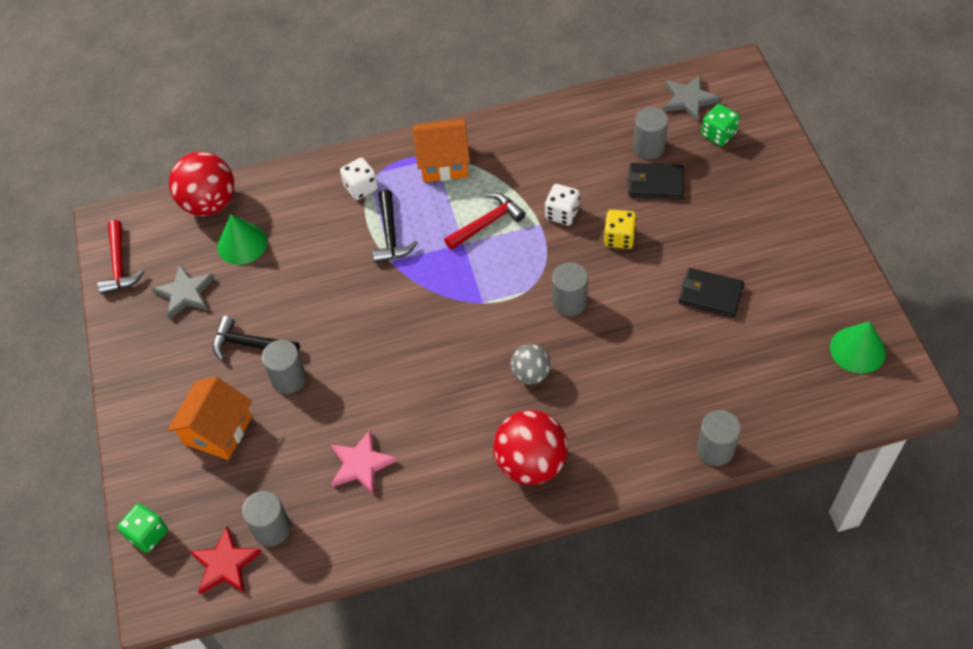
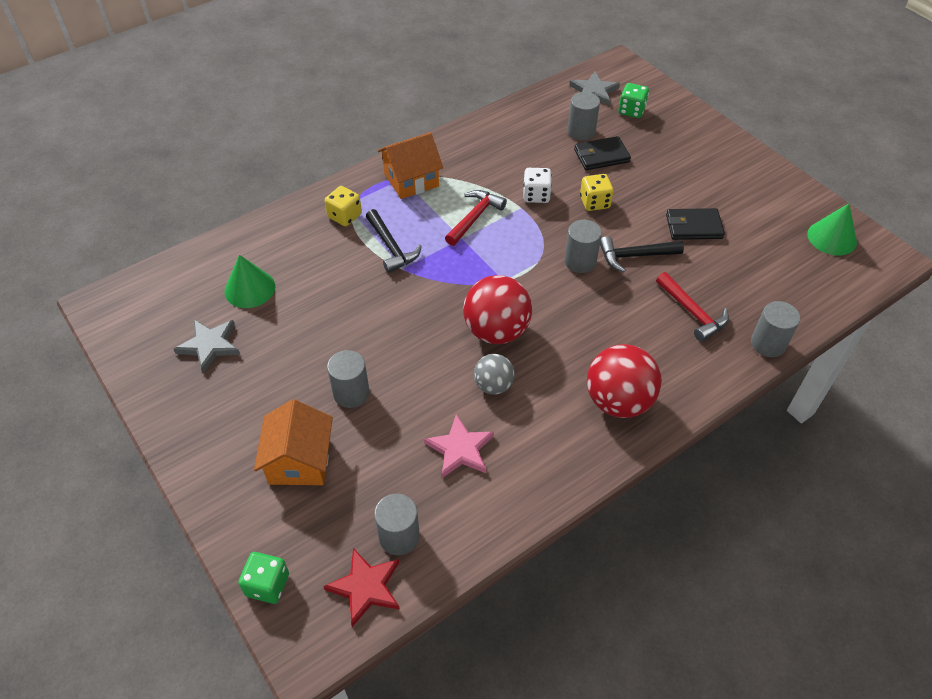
camera: 25 degrees left, 5 degrees down
(119, 265) = (128, 338): red hammer -> red hammer (692, 312)
(209, 203) = (201, 262): red ball -> red ball (496, 331)
(250, 344) = (298, 373): black hammer -> black hammer (635, 256)
(361, 187) = (344, 216): white dice -> yellow dice
(531, 374) = (577, 327): grey ball -> grey ball (493, 385)

